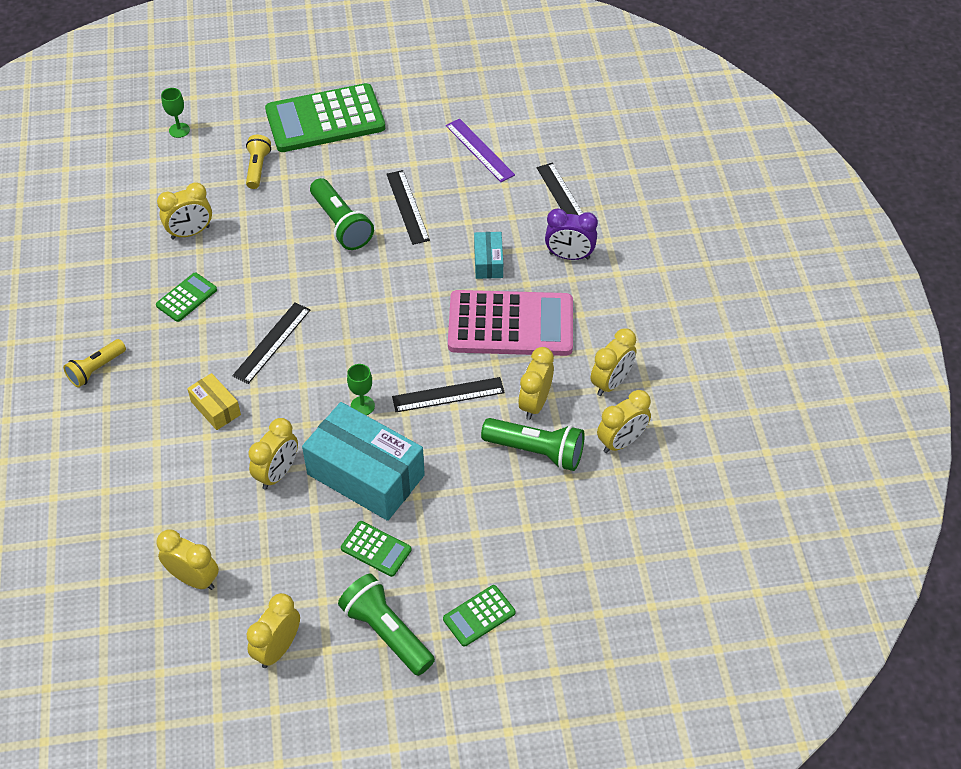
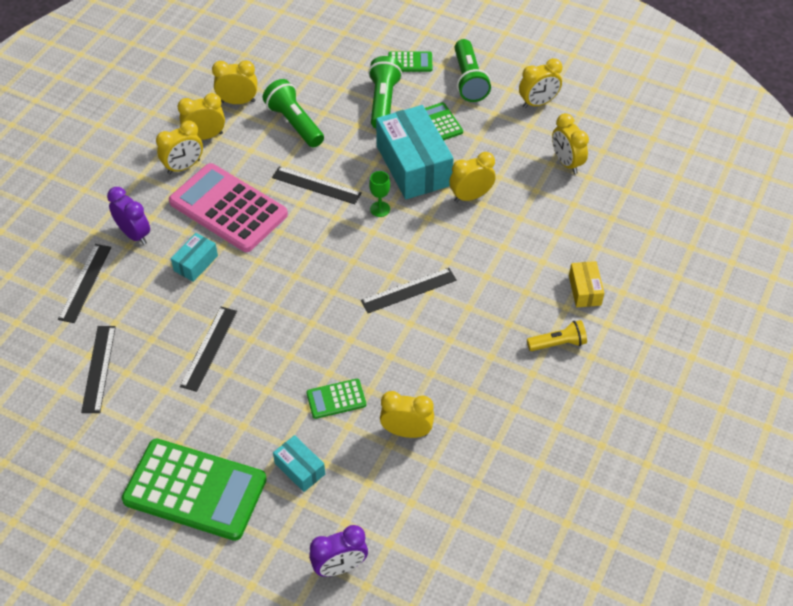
camera: 145 degrees left, 0 degrees up
(179, 130) = (340, 566): green goblet -> purple clock
(186, 298) = (449, 367): green calculator -> green calculator (336, 399)
(215, 408) = (484, 263): yellow box -> yellow box (585, 290)
(257, 168) = (299, 469): yellow flashlight -> turquoise box
(341, 224) = (276, 363): green flashlight -> green flashlight (383, 102)
(479, 150) = (99, 368): purple ruler -> black ruler
(535, 403) = (266, 150): yellow clock -> yellow clock (184, 167)

